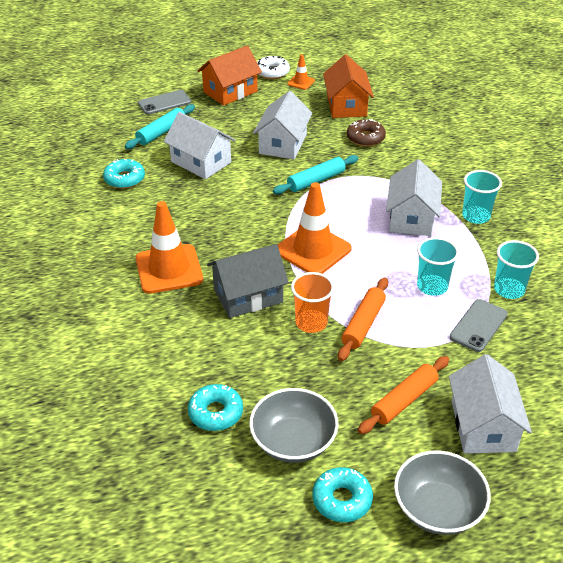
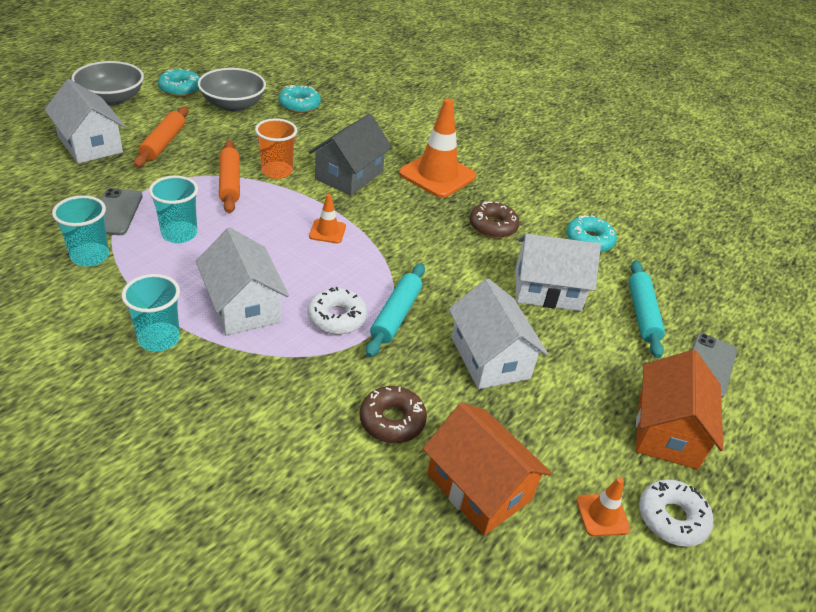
camera: 140 degrees right, 0 degrees up
(181, 211) = (493, 226): none -> brown donut
(313, 250) = (327, 231): orange traffic cone -> orange traffic cone, size x0.48
(355, 191) = (337, 318): none -> white donut

